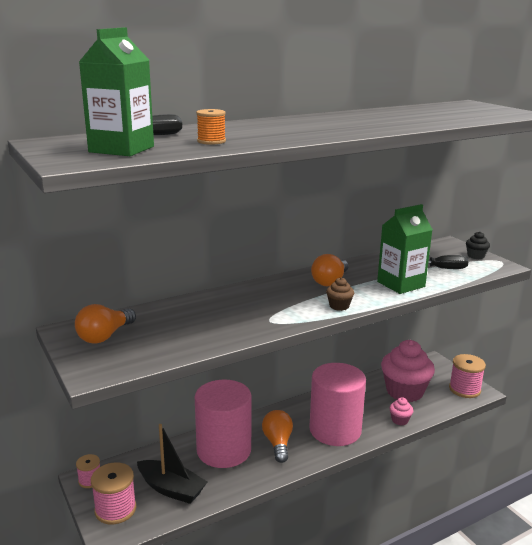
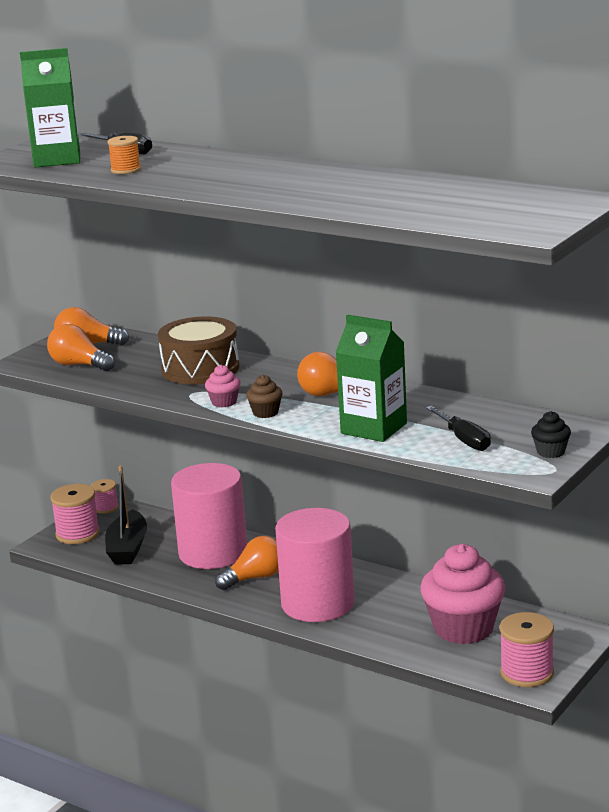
camera: 65 degrees right, 0 degrees up
(144, 349) = (79, 365): none -> orange light bulb
(227, 307) = (200, 369): none -> brown drum
(400, 420) = (386, 640): pink cupcake -> pink cupcake (224, 402)

